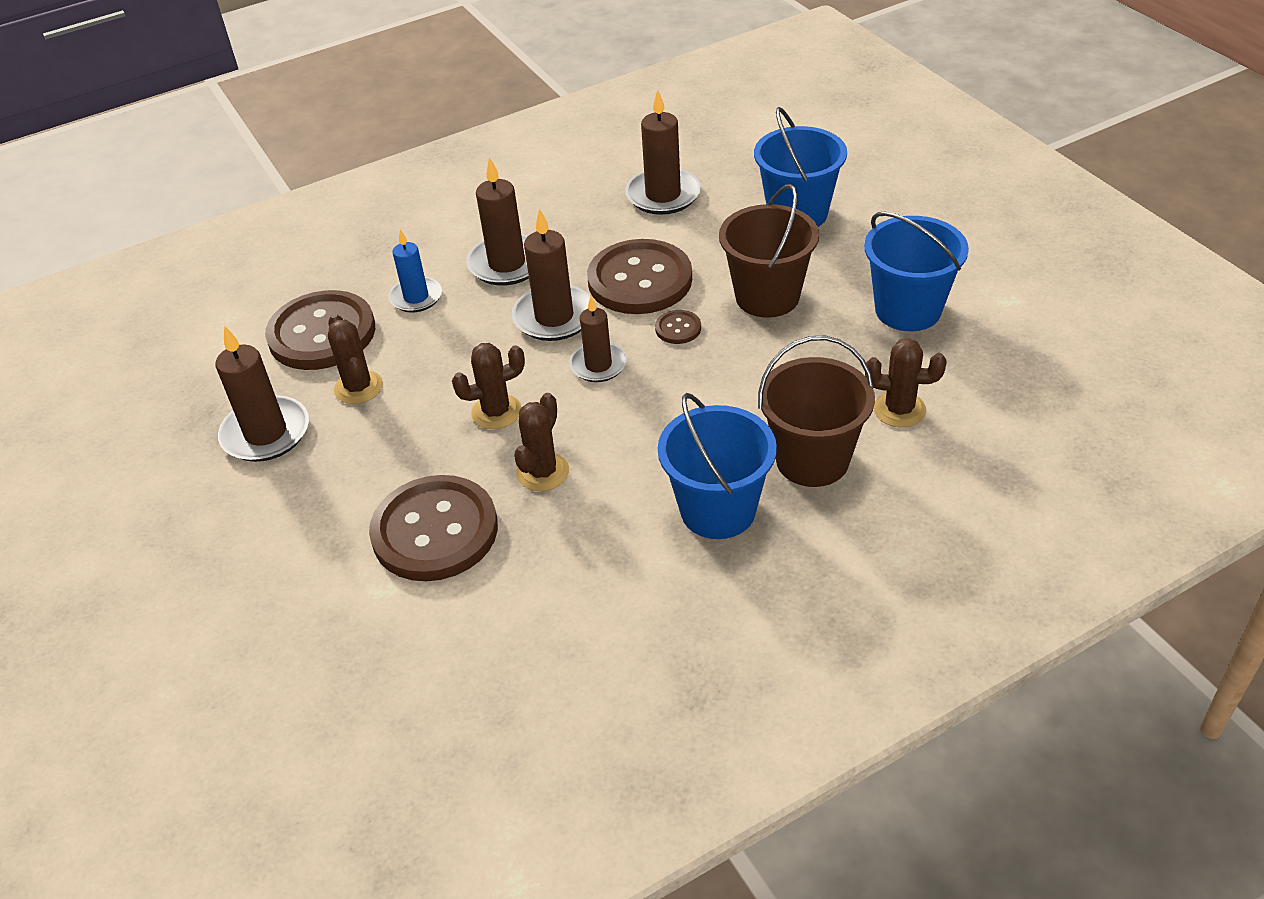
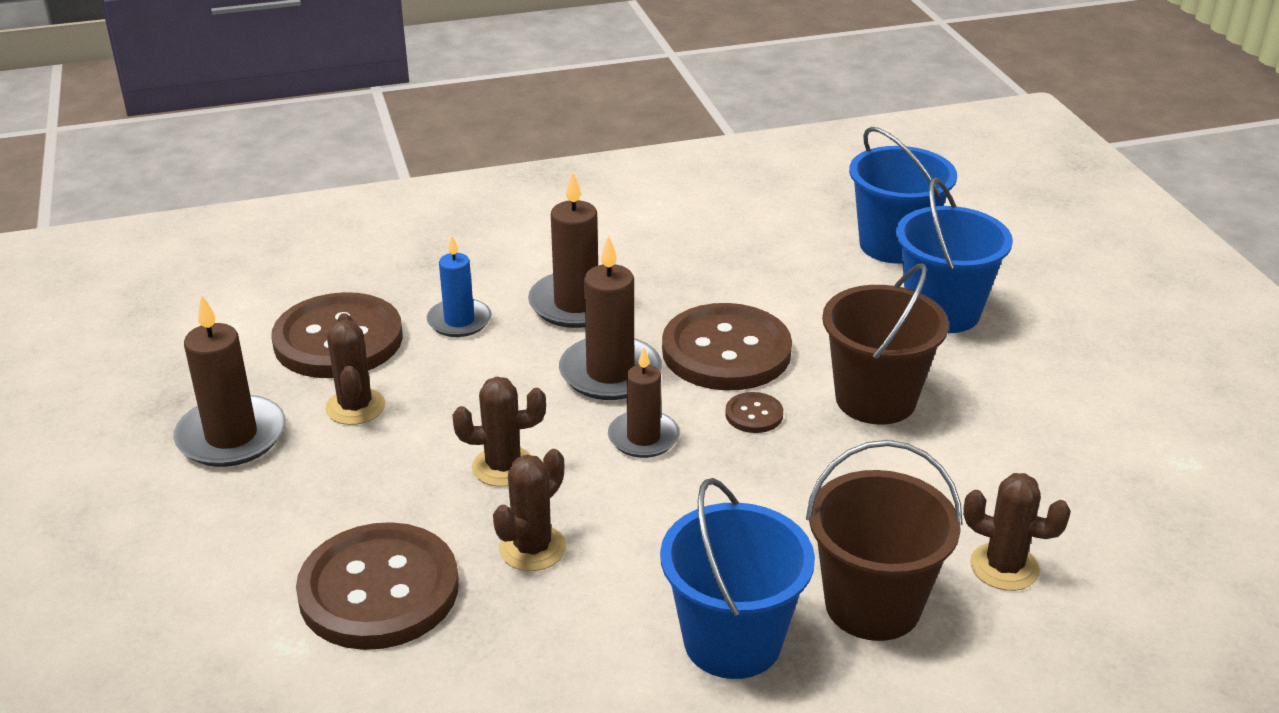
camera: 10 degrees right, 10 degrees down
(663, 195) = (785, 262): brown candle -> none
(908, 310) = (1049, 449): blue bucket -> blue bucket (894, 245)

